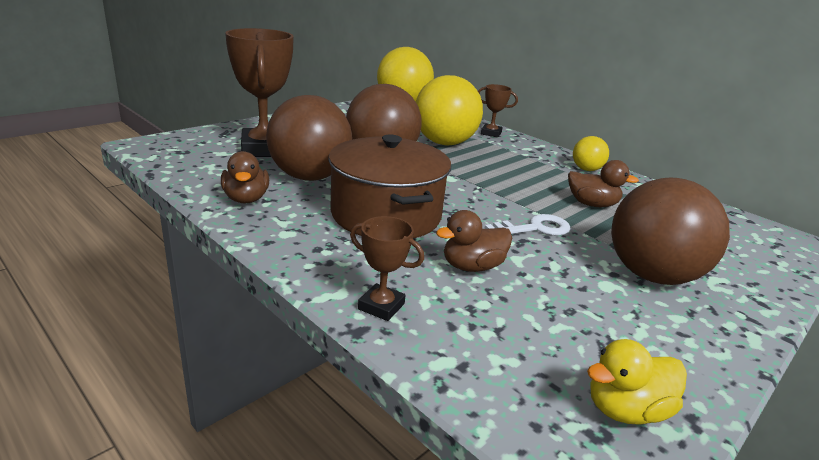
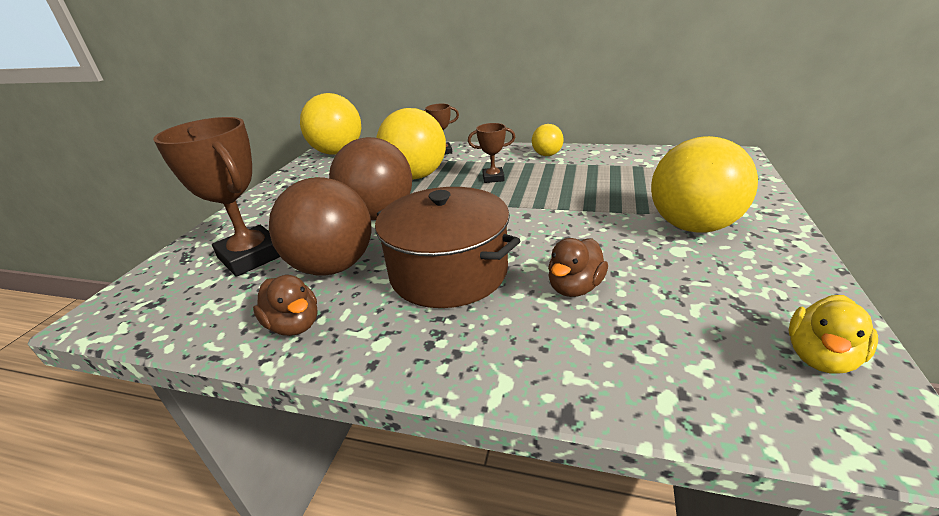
camera: 25 degrees left, 5 degrees up
(381, 306) = (555, 374): brown trophy -> brown trophy (493, 178)
(535, 228) = (575, 225): white key -> none
(592, 204) = (586, 184): brown duck -> none
(652, 275) = (692, 226): brown ball -> yellow ball

